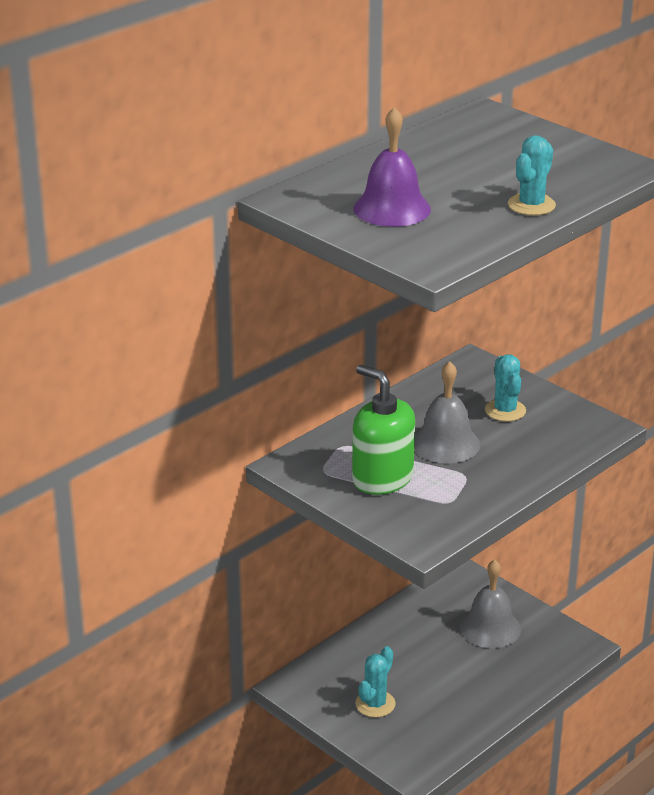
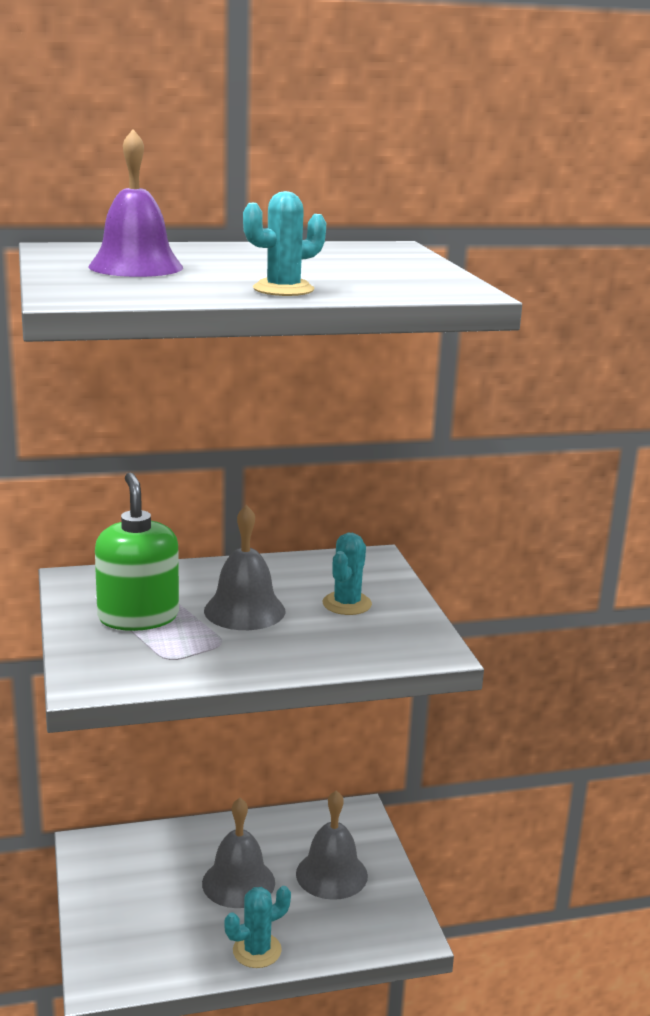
camera: 30 degrees right, 10 degrees down
(375, 704) = (140, 897): turquoise cactus -> turquoise cactus (257, 950)
(432, 662) = (238, 882): none -> grey bell

